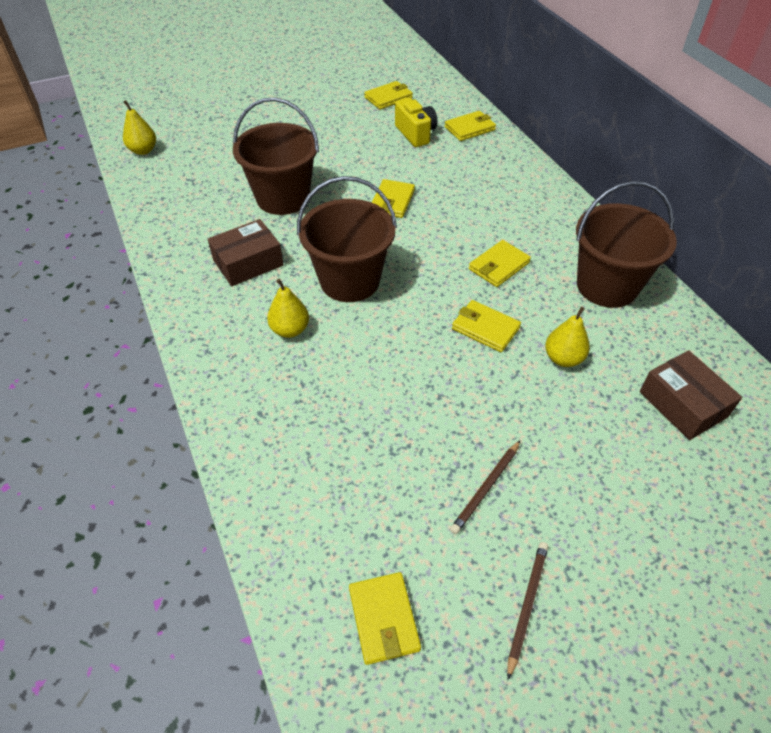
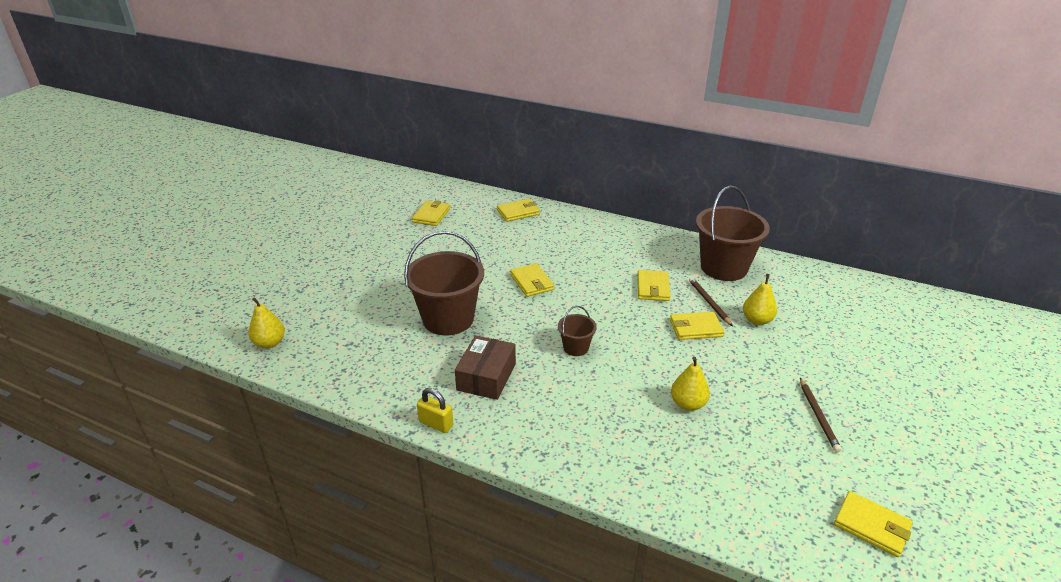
camera: 40 degrees left, 15 degrees down
(167, 277) = (436, 424): none -> yellow padlock
(290, 330) = (581, 402): yellow pear -> yellow pear (688, 404)
(350, 281) = (576, 347): brown bucket -> brown bucket, size x0.47
(415, 134) = (486, 231): yellow camera -> none
(469, 128) = (518, 212): yellow wallet -> yellow wallet turned 45 degrees clockwise
(526, 606) = (917, 461): brown pencil -> brown pencil (709, 302)
(682, 404) = (839, 309): brown box -> none

